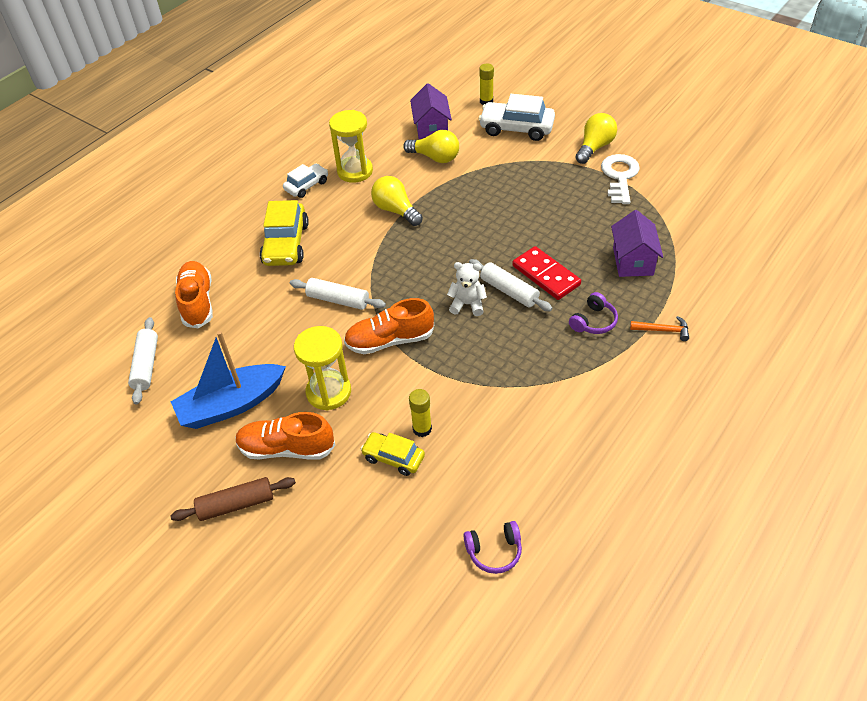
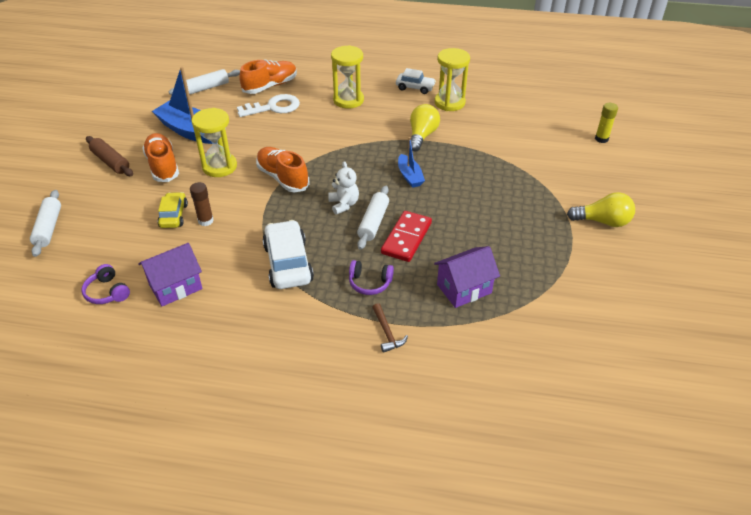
camera: 60 degrees right, 5 degrees down
(286, 244) = (348, 100): yellow car -> yellow hourglass
(338, 300) = (308, 141): white rolling pin -> white rolling pin (48, 228)
(422, 429) = (205, 221): yellow glue stick -> brown glue stick
(431, 129) = (534, 122): purple house -> purple house (175, 287)
(435, 157) = (501, 135): yellow light bulb -> none
(455, 241) = (410, 176): none -> blue boat
(516, 128) = (582, 166): white car -> white car (288, 263)
(619, 176) = (576, 249): white key -> white key (273, 107)
(663, 330) = (387, 332): orange hammer -> brown hammer

